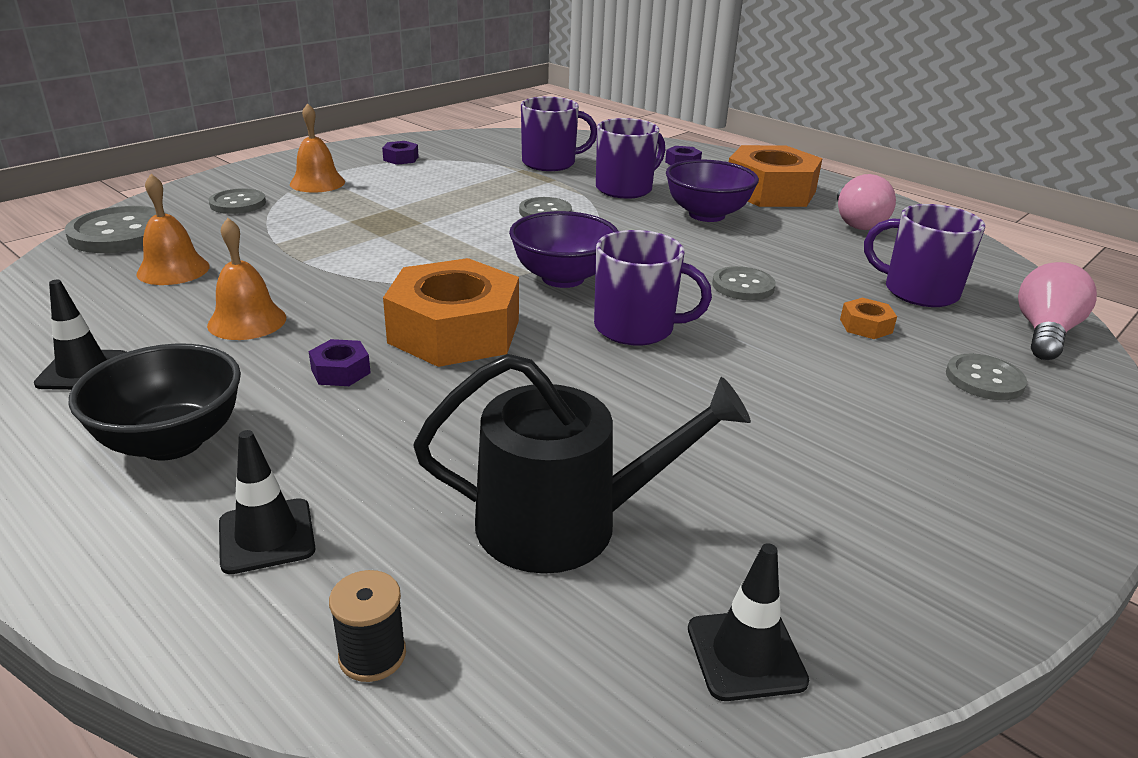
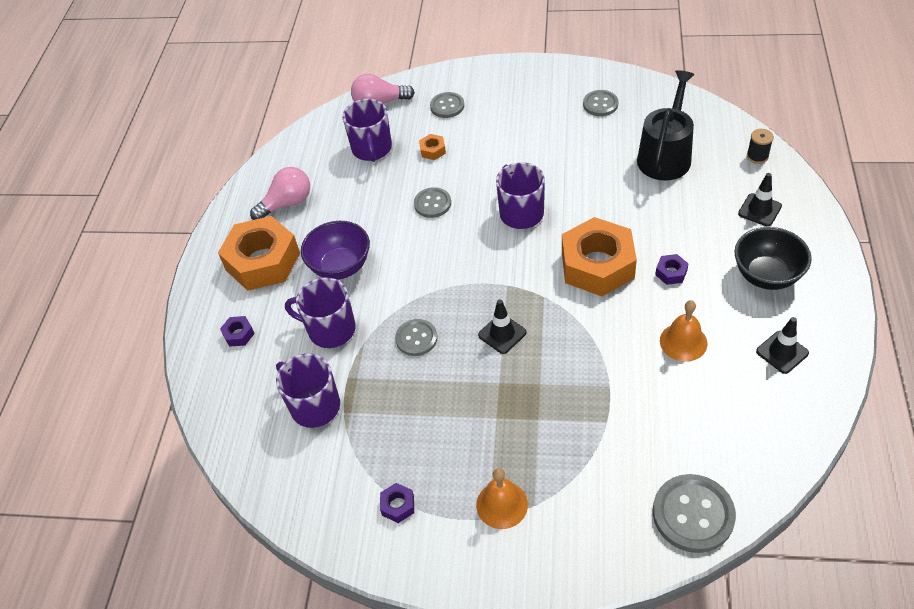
camera: 120 degrees left, 20 degrees up
(173, 270) = (688, 429): orange bell -> none
(238, 203) = (585, 508): grey button -> grey button (600, 104)
(563, 278) = (500, 268): purple bowl -> none
(565, 523) = (665, 156): black watering can -> black watering can turned 60 degrees clockwise
(746, 654) = (666, 99): black traffic cone -> black traffic cone (502, 334)

